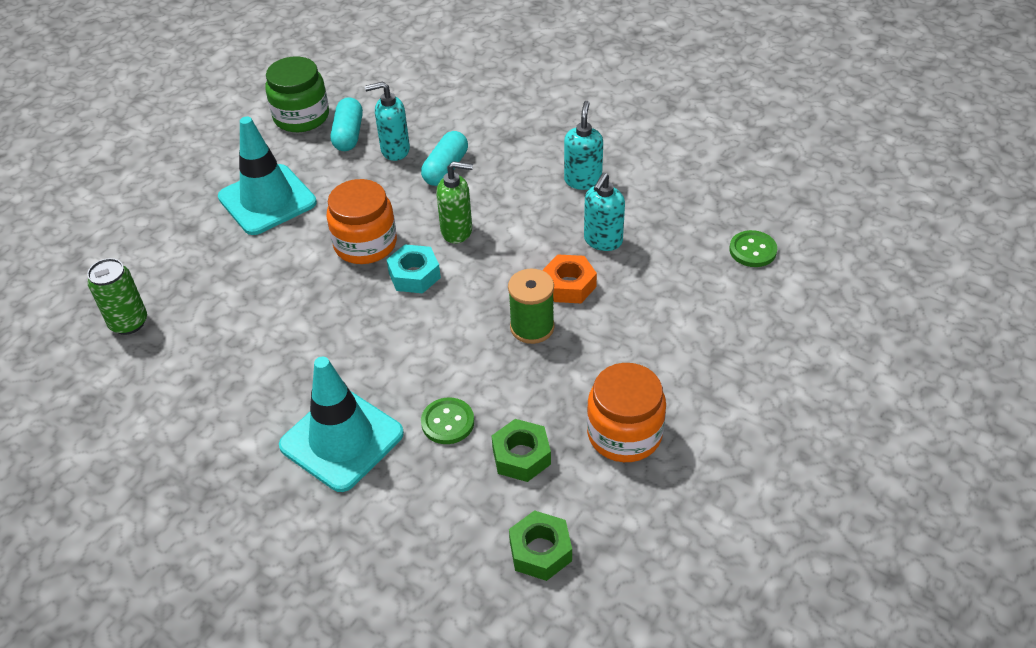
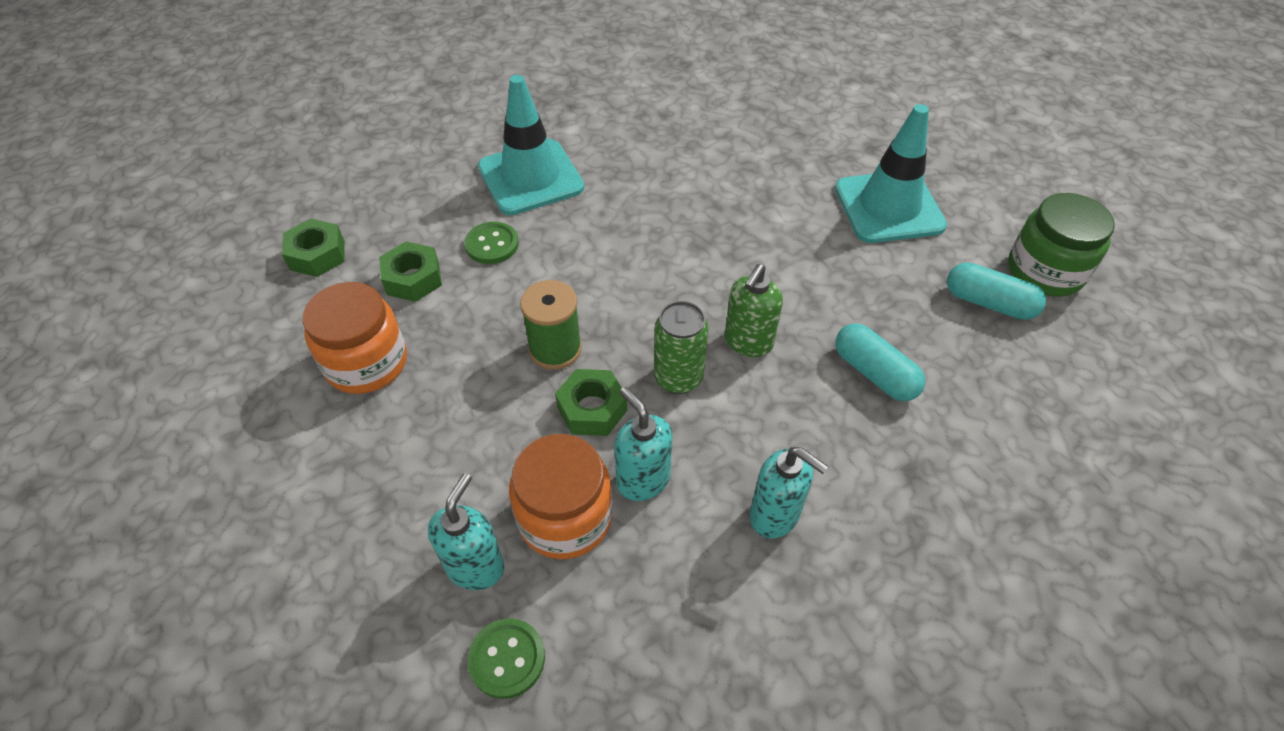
camera: 115 degrees right, 5 degrees up
(129, 323) = (758, 93): green can -> green can (678, 377)
(365, 244) = (772, 260): orange jar -> orange jar (565, 517)
(395, 150) = (936, 336): turquoise soap dispenser -> turquoise soap dispenser (475, 566)
(414, 275) = (698, 283): turquoise nut -> none
(569, 285) = (592, 409): orange nut -> green nut

